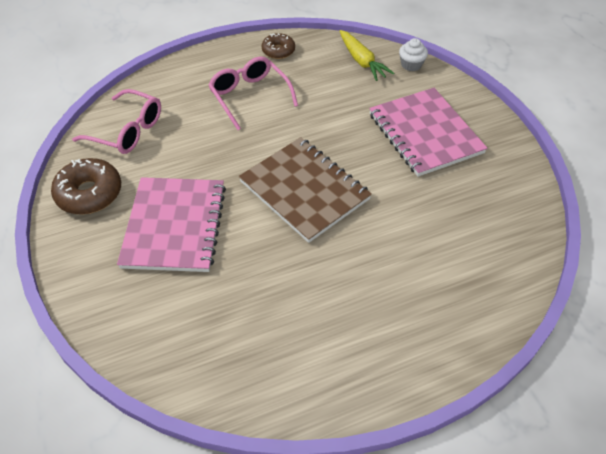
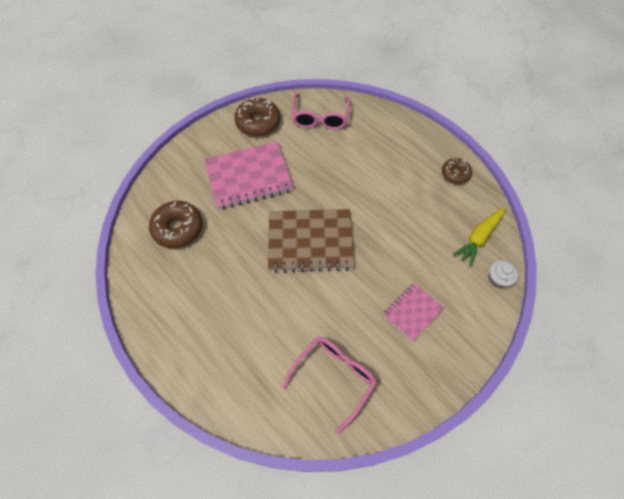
camera: 70 degrees right, 10 degrees up
(215, 327) = (178, 228): none -> brown donut
(249, 96) = (391, 173): pink glasses -> pink glasses (334, 377)
(304, 190) = (310, 241): brown notebook -> brown notebook turned 60 degrees clockwise
(425, 133) = (412, 312): pink notebook -> pink notebook, size x0.54

